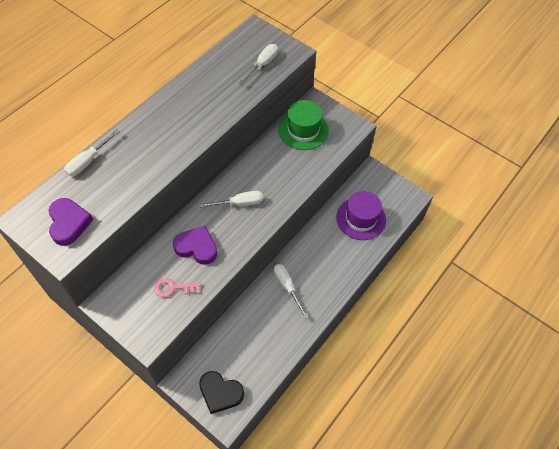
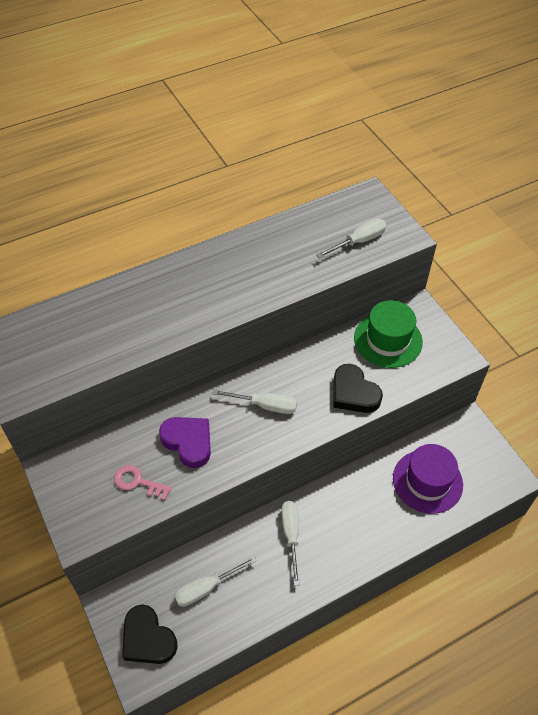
camera: 25 degrees right, 5 degrees down
(69, 223) = (42, 360): purple heart -> none
(88, 161) = (98, 295): white screwdriver -> white screwdriver (206, 588)
(296, 174) = (354, 393): none -> black heart

